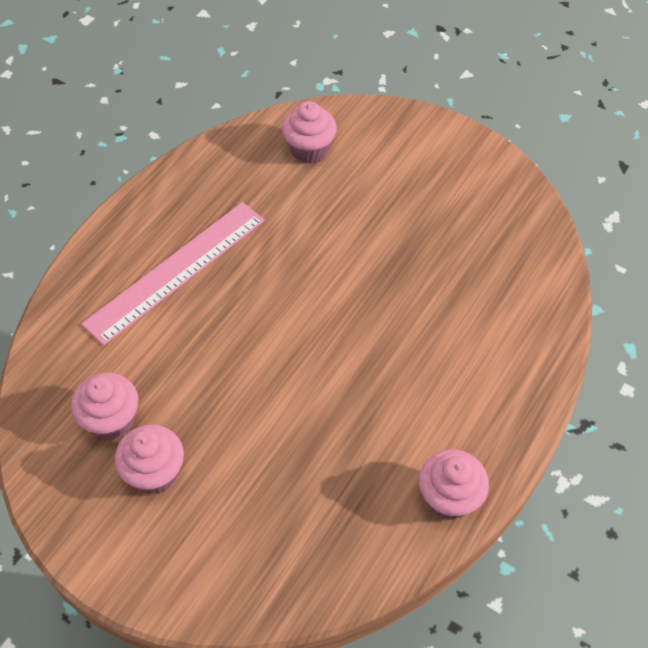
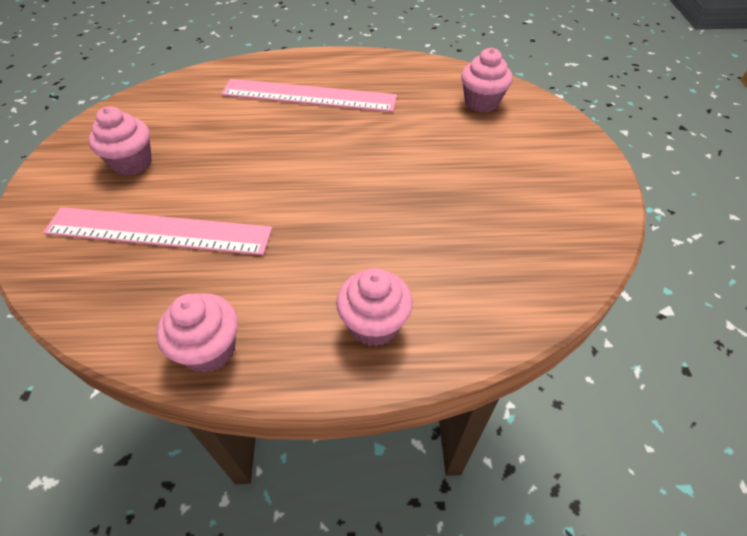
camera: 55 degrees right, 5 degrees down
(112, 420) = (164, 125): pink cupcake -> pink cupcake (374, 324)
(281, 485) = (158, 231): none -> pink ruler

